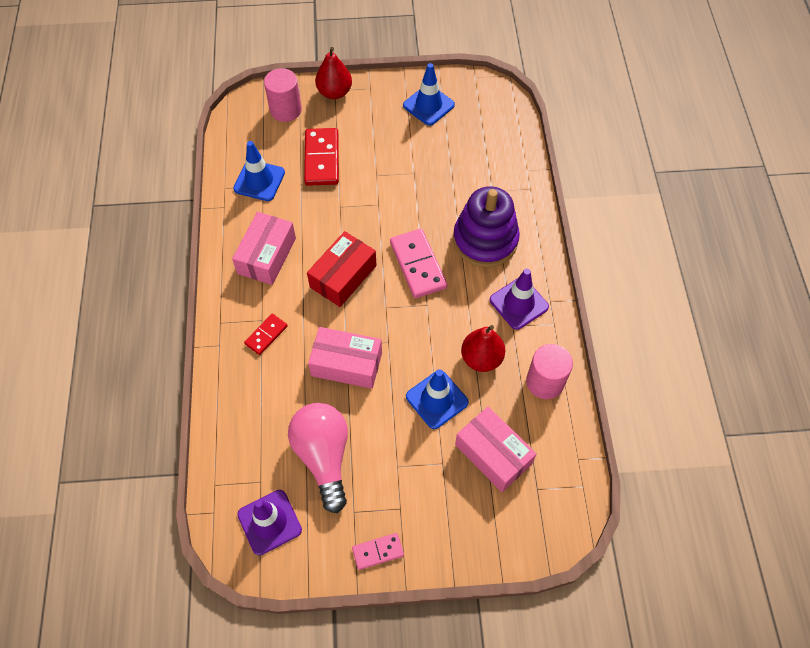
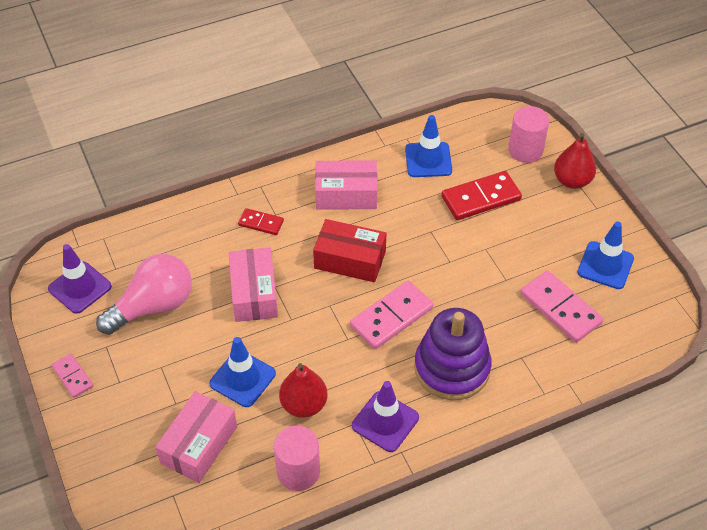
camera: 70 degrees right, 10 degrees down
(457, 149) = (560, 308): none -> pink domino

